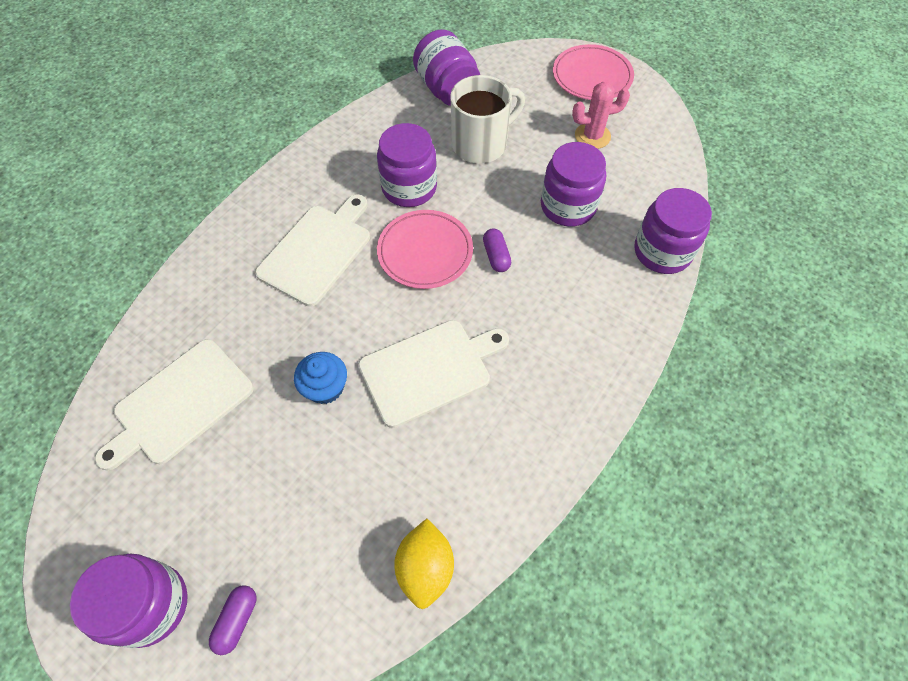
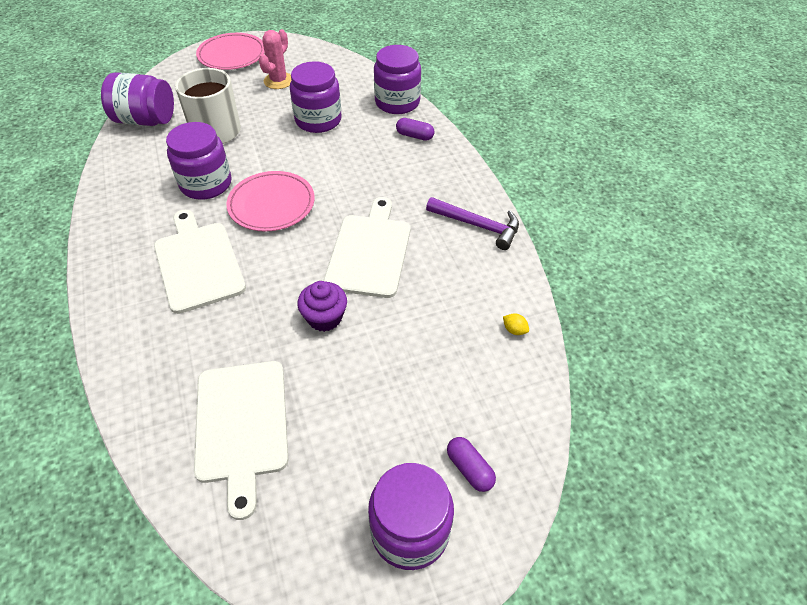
camera: 55 degrees left, 10 degrees down
(325, 387) = (324, 317): blue cupcake -> purple cupcake
(425, 568) = (514, 330): yellow lemon -> yellow lemon, size x0.43
(496, 256) = (317, 172): purple capsule -> purple capsule (414, 136)
(543, 446) = (478, 226): none -> purple hammer

